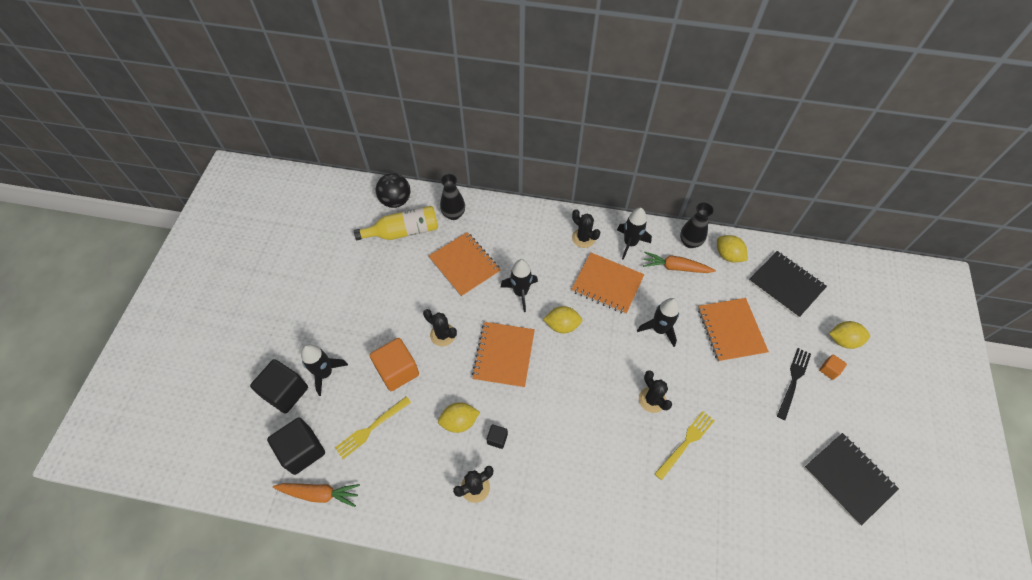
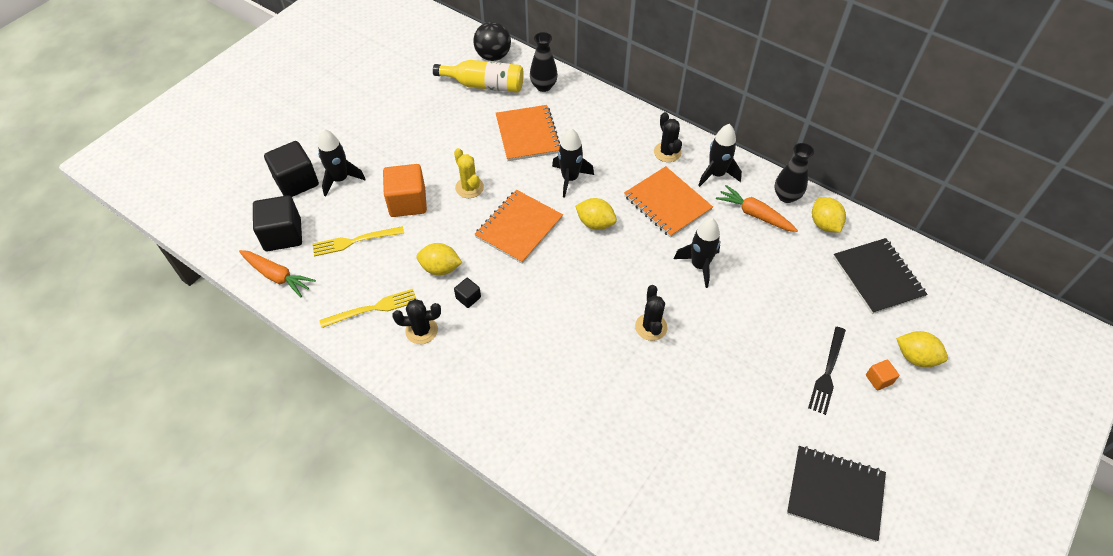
camera: 25 degrees right, 5 degrees down
(443, 335) = (469, 187): black cactus -> yellow cactus
(686, 443) = (664, 381): yellow fork -> yellow fork (373, 308)
(731, 330) = (782, 297): orange notebook -> none
(793, 380) = (827, 373): black fork -> black fork turned 150 degrees clockwise
(848, 478) = (835, 494): black notebook -> black notebook turned 60 degrees counterclockwise

